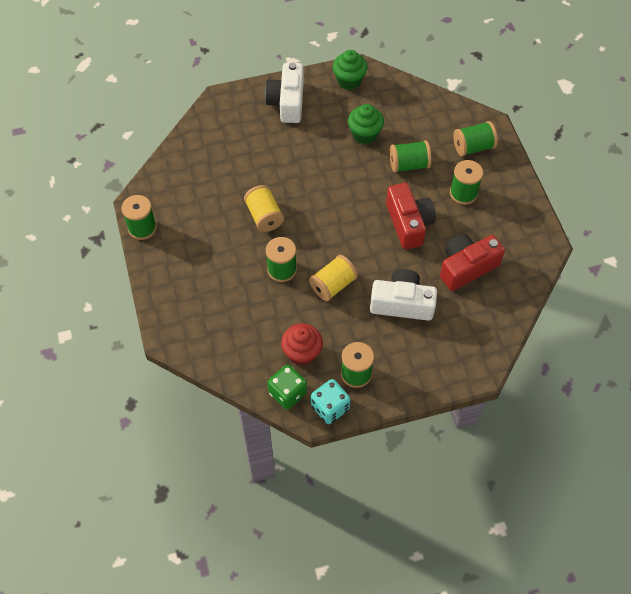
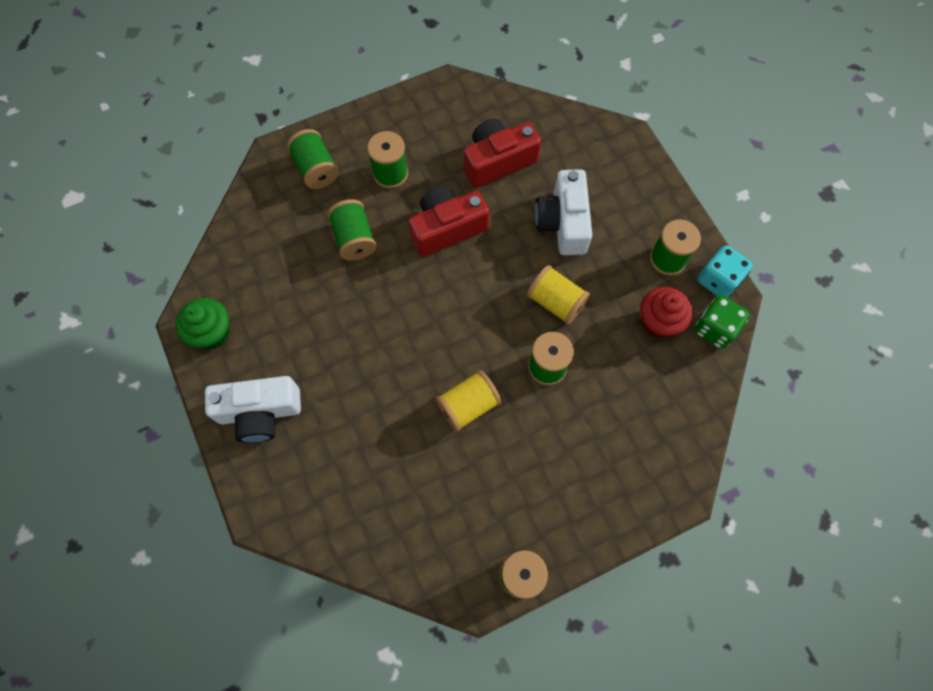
camera: 100 degrees left, 10 degrees up
(364, 134) = (310, 298): green cupcake -> none
(466, 267) = (498, 161): red camera -> red camera turned 105 degrees clockwise

